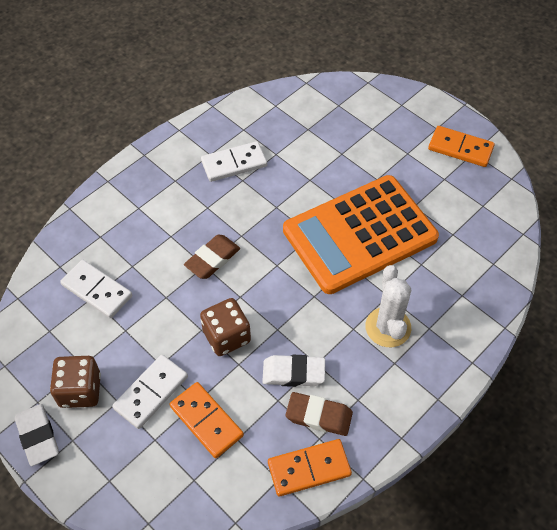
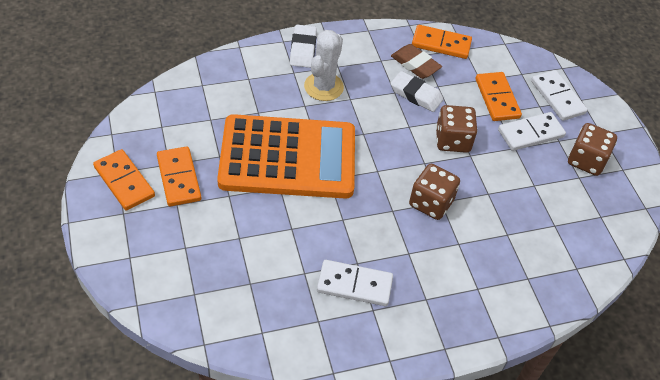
camera: 155 degrees left, 5 degrees down
(38, 436) = (627, 147): white eraser -> white eraser (303, 49)
(97, 290) = (548, 228): white domino -> white domino (557, 97)
(212, 259) = (431, 203): brown eraser -> brown dice
(425, 172) = (179, 178): none -> orange domino

